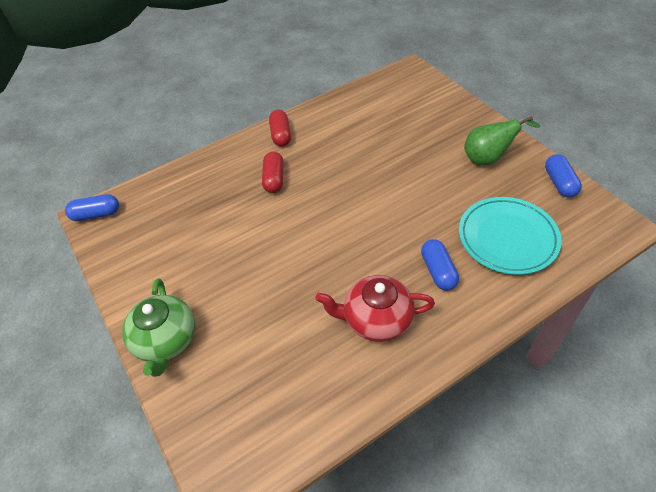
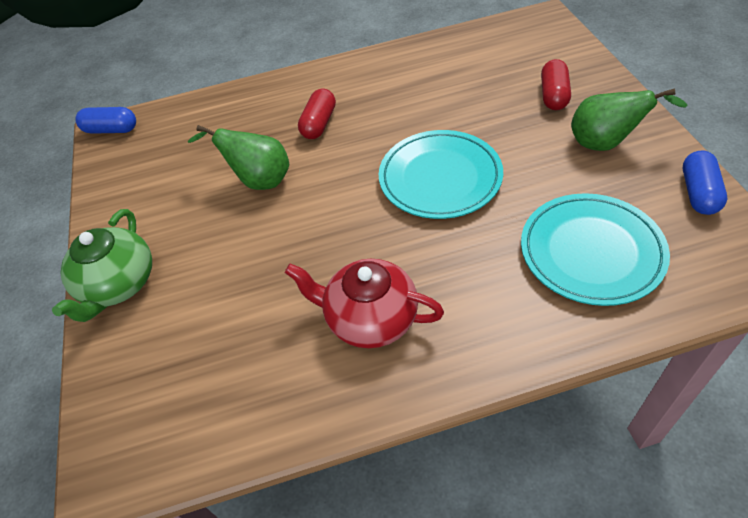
camera: 20 degrees right, 0 degrees up
(245, 233) = (258, 180): none -> green pear
(281, 135) = (349, 74): red capsule -> red capsule (554, 95)
(384, 205) = (440, 178): none -> turquoise plate
(438, 271) = (476, 275): blue capsule -> none

